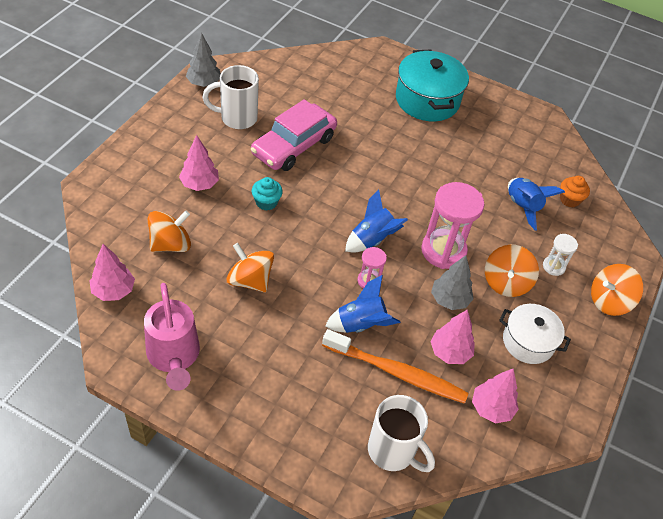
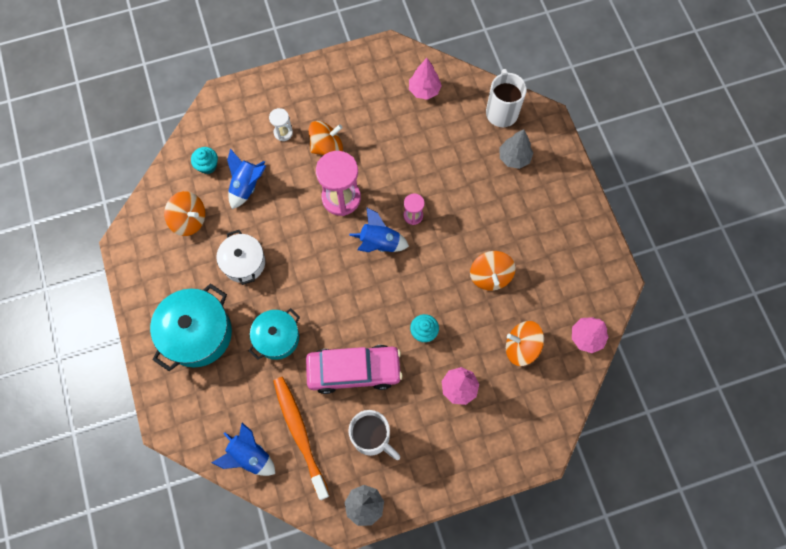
camera: 130 degrees left, 20 degrees up
(174, 357) = (580, 259): pink watering can -> none
(361, 324) = (447, 192): blue rocket -> blue rocket (249, 455)
(372, 130) = (277, 338): none -> turquoise pot
(397, 372) = (456, 148): orange toothbrush -> orange toothbrush (300, 434)
(449, 300) = (376, 164): grey tree -> grey tree (514, 158)
(449, 352) = (412, 135): pink tree -> none
(528, 342) = (359, 105): white pot -> white pot (244, 262)
(569, 199) = (207, 165): orange cupcake -> turquoise cupcake
(609, 301) = (278, 88): orange spinning top -> orange spinning top (189, 220)

